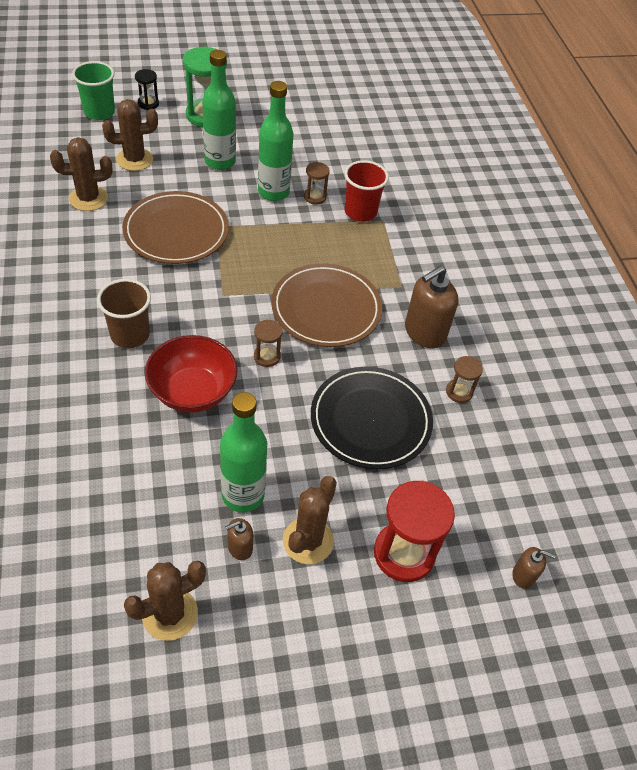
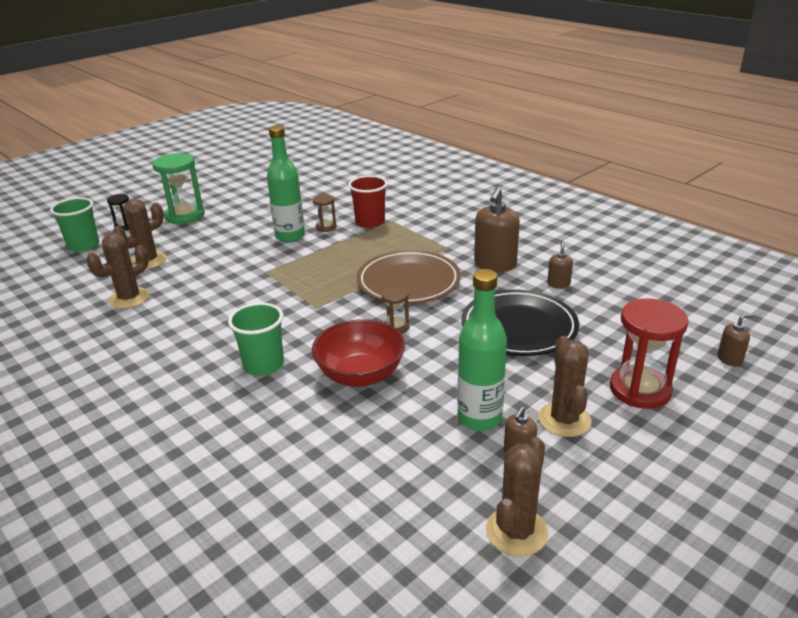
camera: 25 degrees left, 20 degrees down
(130, 335) = (263, 365): brown cup -> green cup
(176, 231) = (233, 287): brown plate -> none
(220, 162) = (226, 236): green bottle -> none
(459, 392) = (558, 284): brown hourglass -> brown soap dispenser

